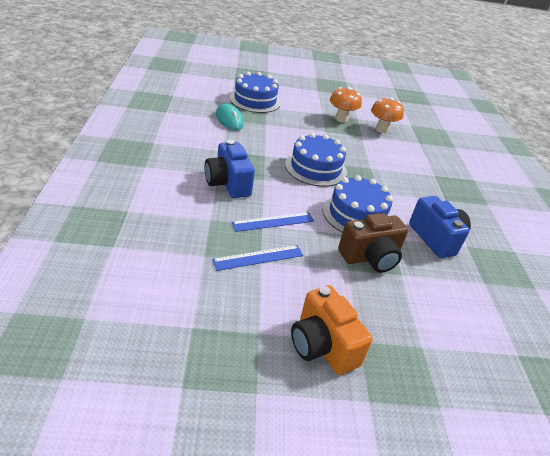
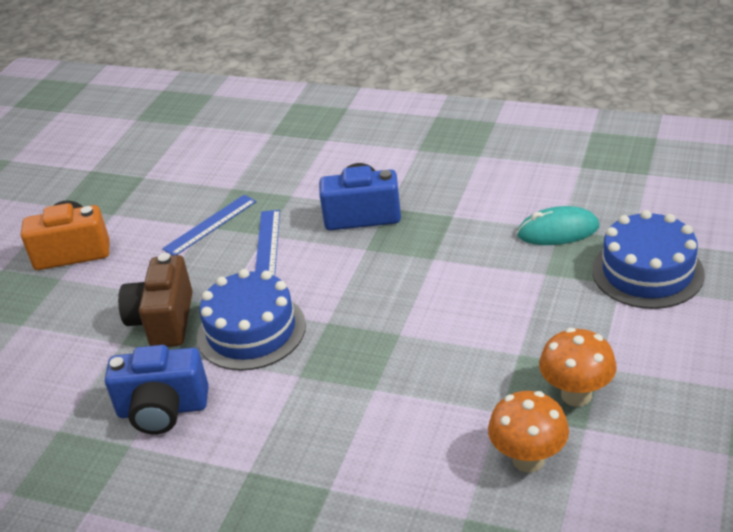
camera: 120 degrees right, 0 degrees up
(258, 257) = (210, 225): blue ruler -> blue ruler turned 45 degrees clockwise
(315, 168) = (386, 311): blue cake -> none

